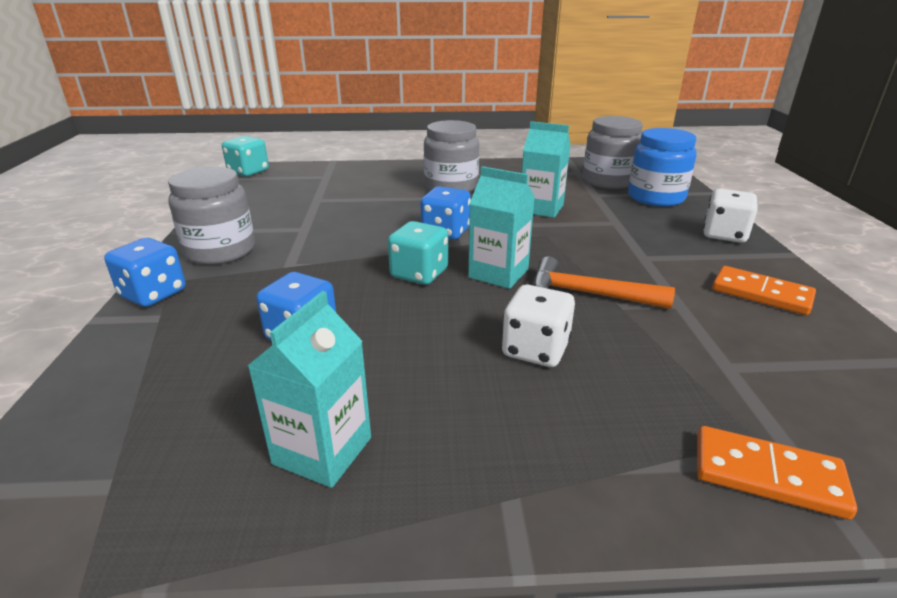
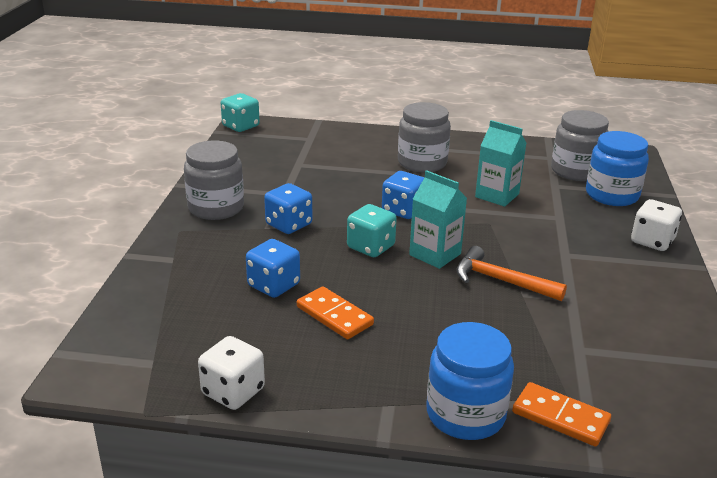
camera: 10 degrees right, 0 degrees up
(153, 294) = (167, 240): blue dice -> blue dice (289, 225)
(322, 450) = (279, 362): turquoise carton -> none
(535, 349) = (440, 318): white dice -> white dice (233, 391)
(632, 495) = (465, 414): none -> blue jar
(761, 294) = (646, 298): orange domino -> orange domino (334, 316)

